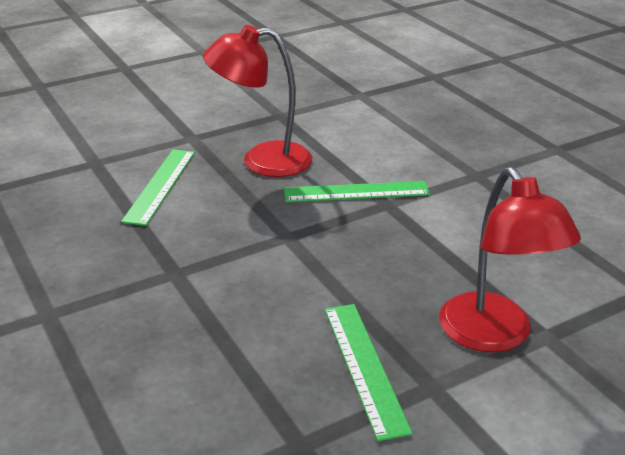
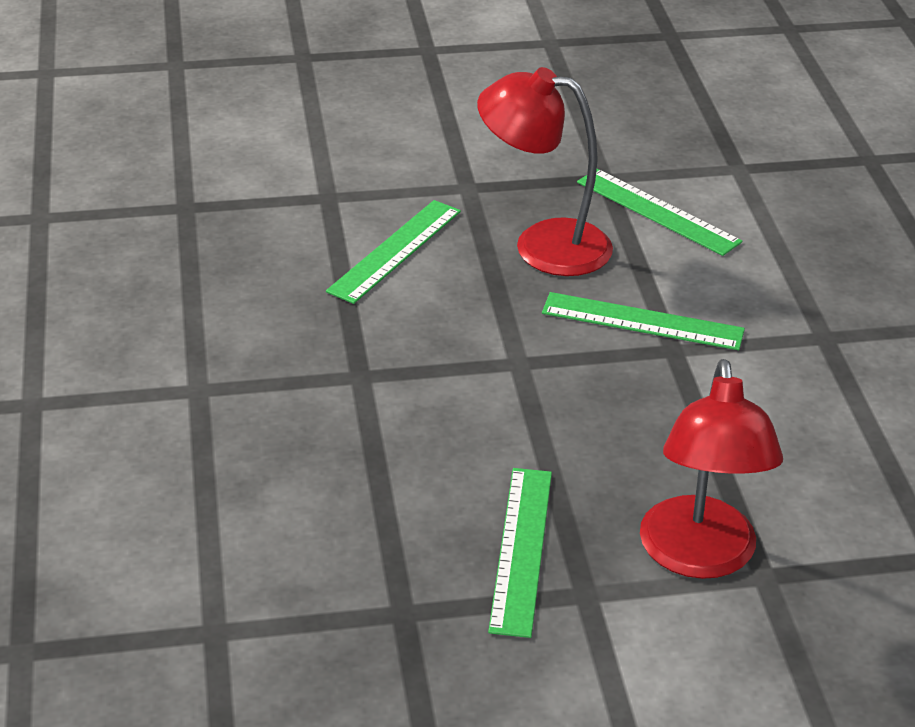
camera: 20 degrees right, 5 degrees up
(326, 127) = (657, 212): none -> green ruler

